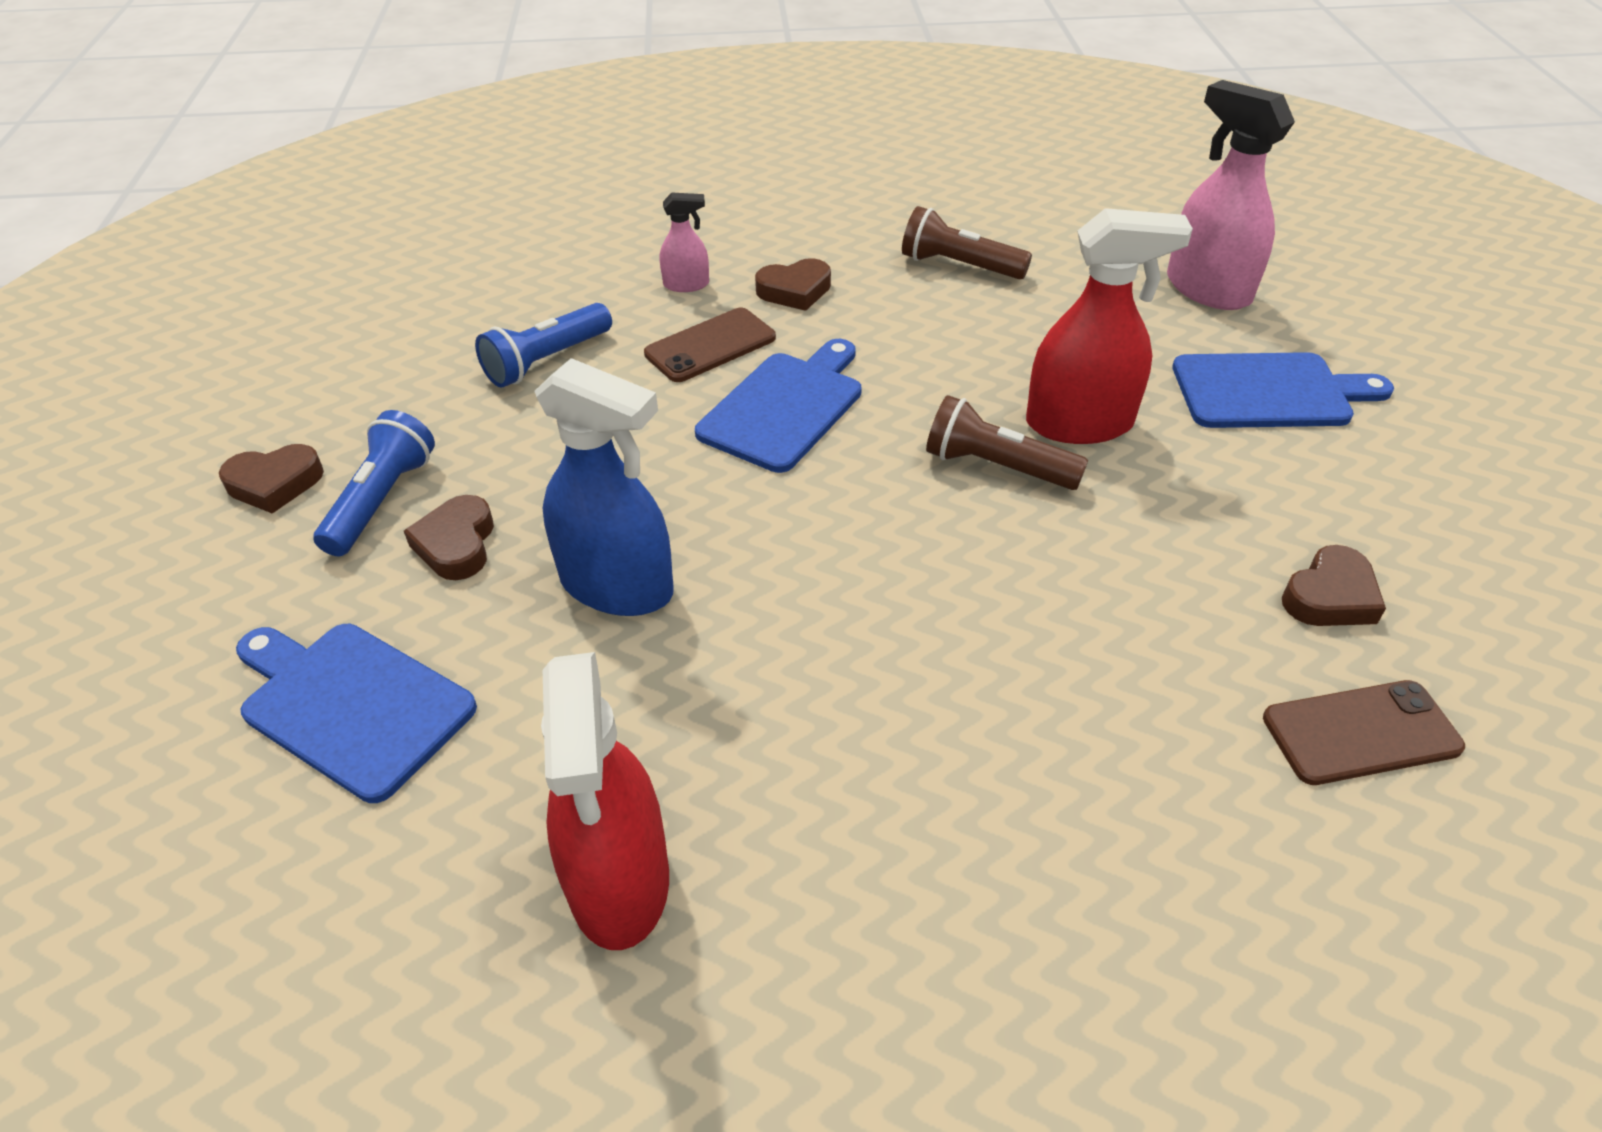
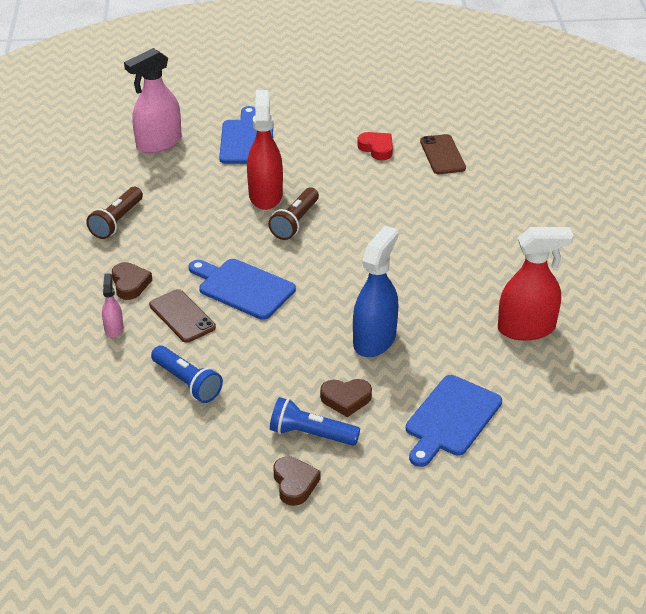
camera: 90 degrees left, 5 degrees down
(1330, 596) = (377, 148): brown heart -> red heart

